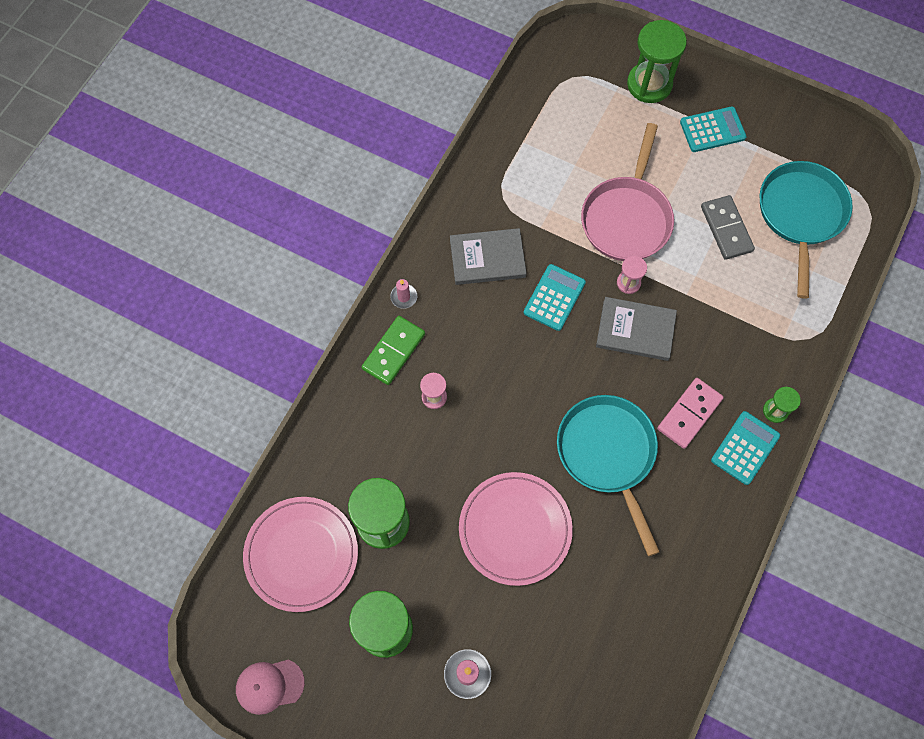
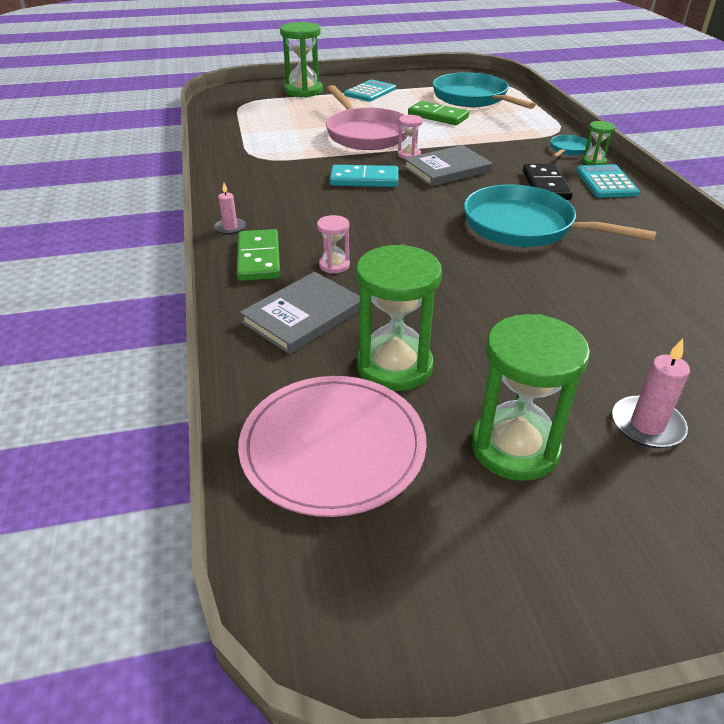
camera: 40 degrees left, 30 degrees down
(269, 686) = (453, 618): pink cap -> none
(487, 258) = (282, 184): grey book -> grey book (303, 316)
(515, 529) = (523, 301): pink plate -> none
(554, 297) = (364, 180): turquoise calculator -> turquoise domino
(689, 414) = (545, 185): pink domino -> black domino
(726, 229) = (438, 116): grey domino -> green domino
(777, 376) = (568, 150): none -> turquoise pan

